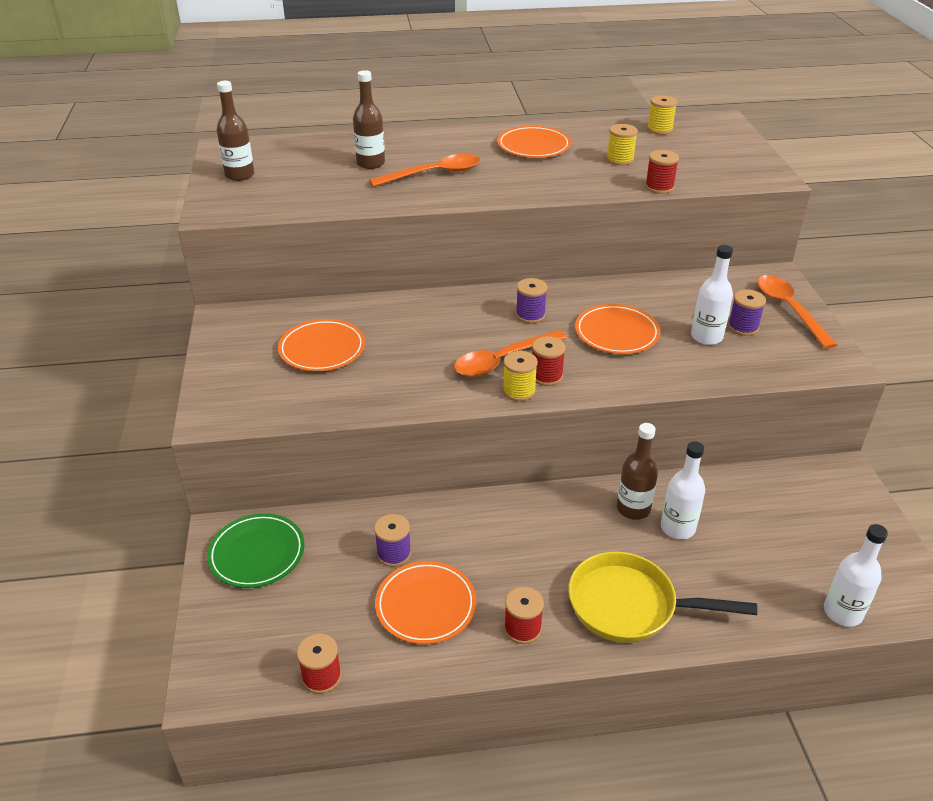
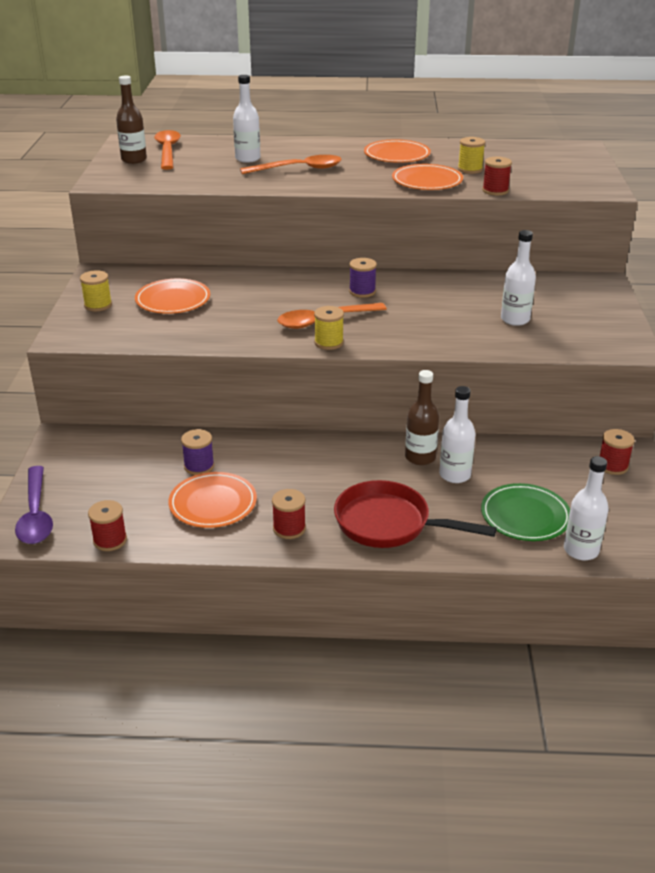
camera: 10 degrees right, 5 degrees down
(222, 652) = (36, 515): none -> purple spoon
(257, 553) = (85, 454): green plate -> green plate (525, 516)
(370, 163) = (247, 159): brown bottle -> white bottle
(546, 376) = (357, 334): red spool -> red spool (612, 466)
(616, 333) = (434, 310): orange plate -> orange plate (427, 181)
(630, 605) = (389, 523): yellow pan -> red pan
(659, 129) = (519, 150): yellow spool -> yellow spool (98, 305)
(743, 327) = (552, 315): purple spool -> none
(789, 309) = (602, 306): orange spoon -> orange spoon (168, 151)

